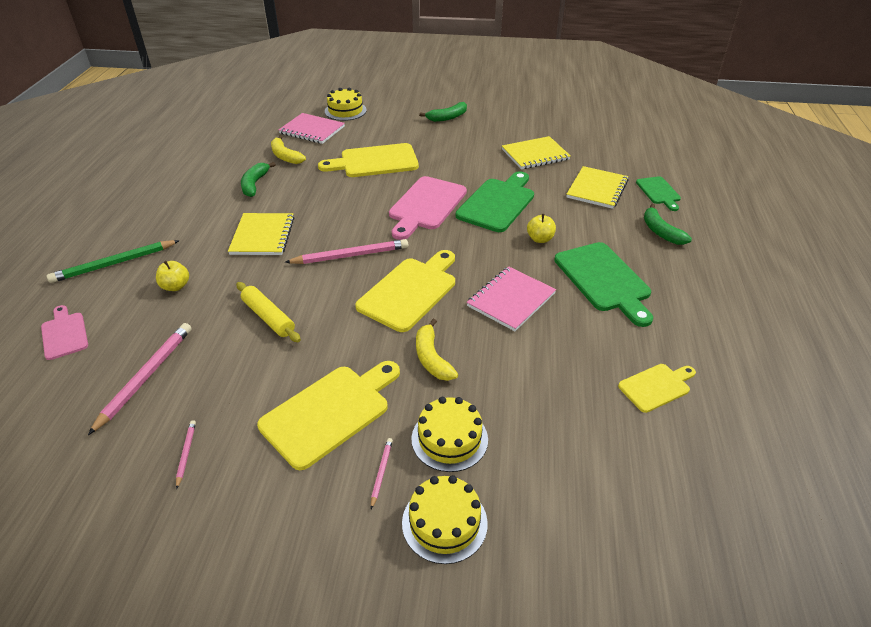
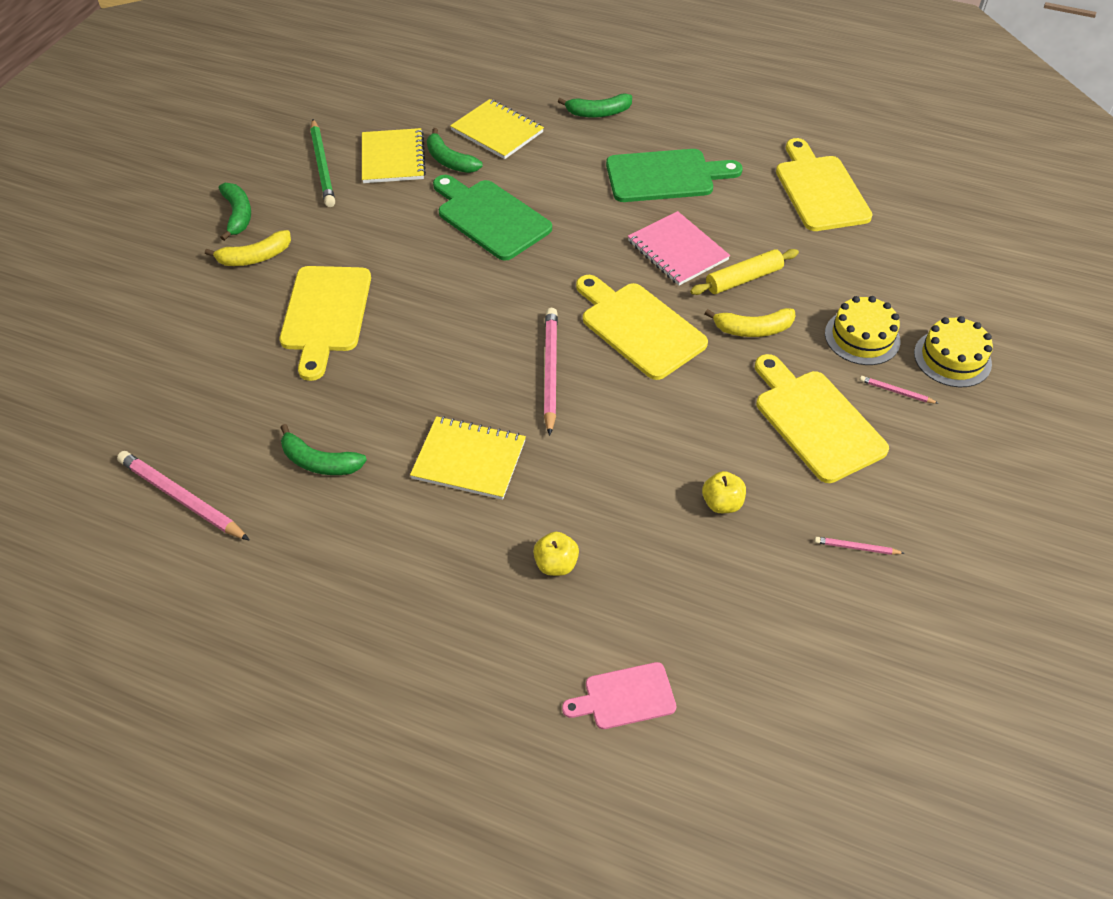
camera: 75 degrees left, 10 degrees up
(114, 264) = (473, 647): green pencil -> green pencil (322, 166)
(146, 377) = (731, 591): pink pencil -> pink pencil (181, 498)
(268, 317) = (650, 463): yellow rolling pin -> yellow rolling pin (743, 279)
(285, 156) = (250, 417): yellow banana -> yellow banana (255, 257)
(312, 130) = (179, 375): pink notebook -> none
(345, 111) = (136, 326): yellow cake -> none
(426, 206) = (467, 282): pink cutting board -> none
(540, 239) = (578, 202): yellow apple -> yellow apple (722, 503)
(548, 176) = (450, 161): none -> green banana
(656, 386) = (819, 190): yellow cutting board -> yellow cutting board, size x1.77
(659, 192) = (524, 89): green cutting board -> none

